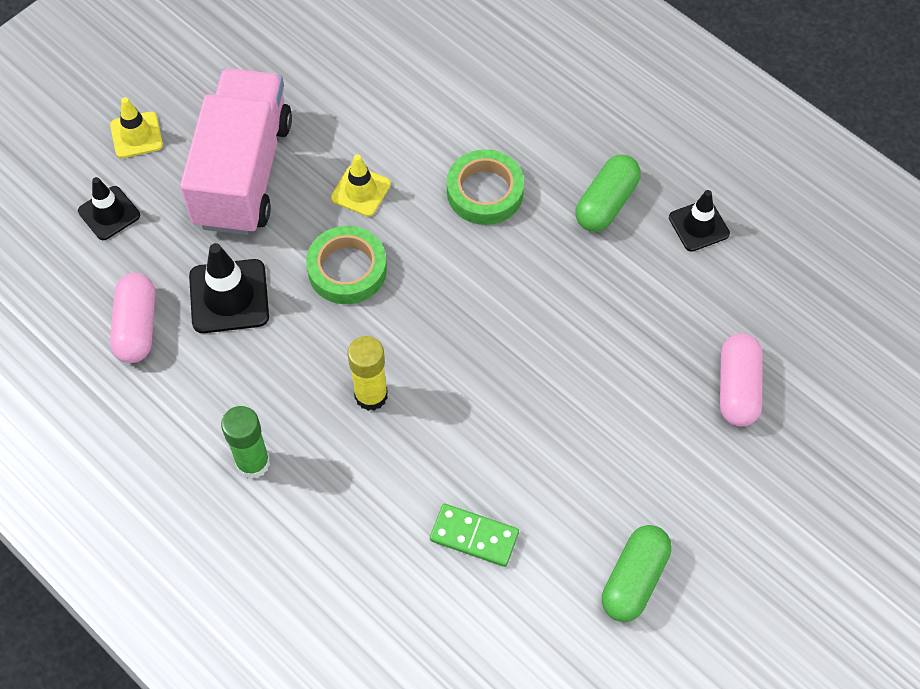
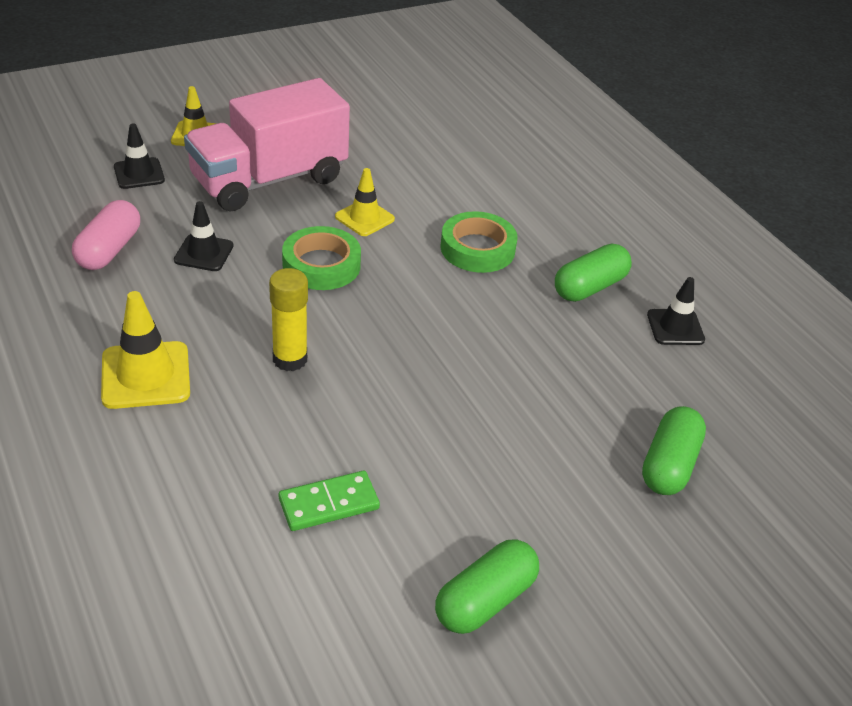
camera: 15 degrees right, 20 degrees down
(229, 296) = (204, 253): black traffic cone -> black traffic cone, size x0.66
(243, 173) = (269, 180): pink truck -> pink truck turned 150 degrees counterclockwise
(253, 463) = (146, 375): green glue stick -> yellow traffic cone
(474, 536) = (329, 504): green domino -> green domino turned 60 degrees counterclockwise
(737, 388) = (669, 465): pink capsule -> green capsule

